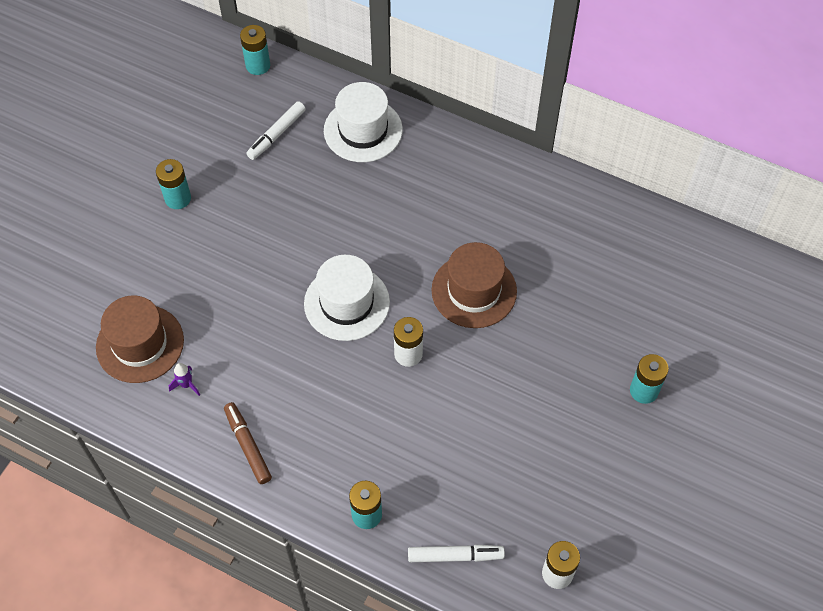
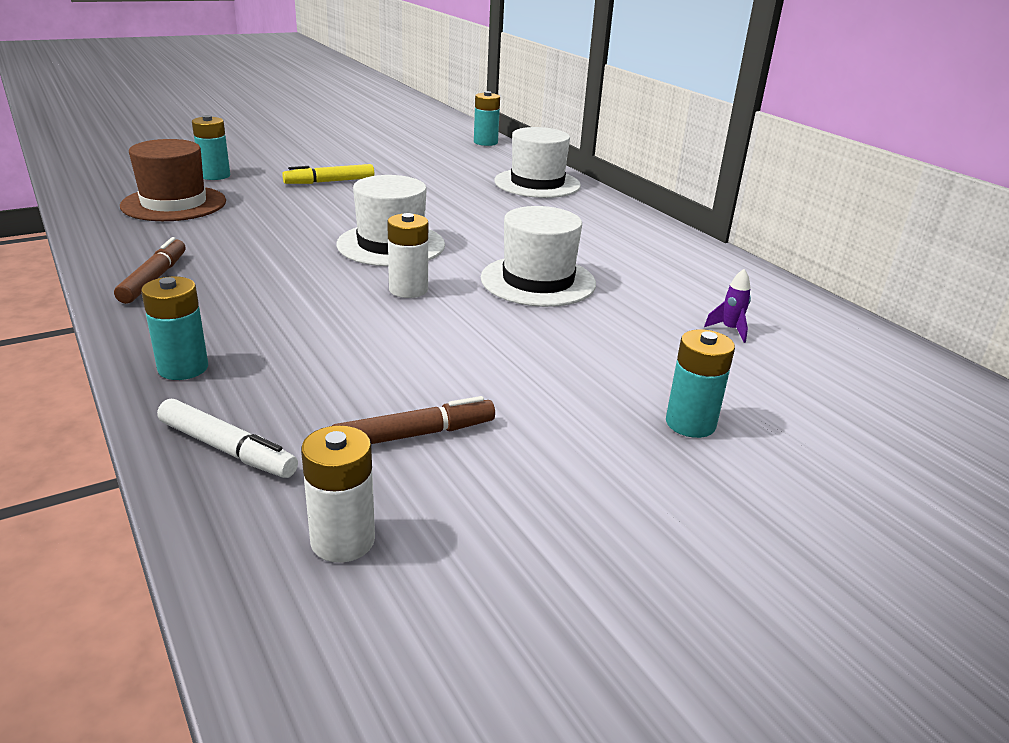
camera: 30 degrees right, 30 degrees down
(178, 198) = (329, 164): turquoise battery -> turquoise battery (215, 175)
(186, 385) = (169, 232): purple rocket -> purple rocket (730, 330)
(210, 230) = (330, 182): none -> yellow marker
(276, 134) = (456, 166): white marker -> none
(474, 291) = (538, 281): brown hat -> white hat
(527, 487) = (414, 434): none -> brown marker

